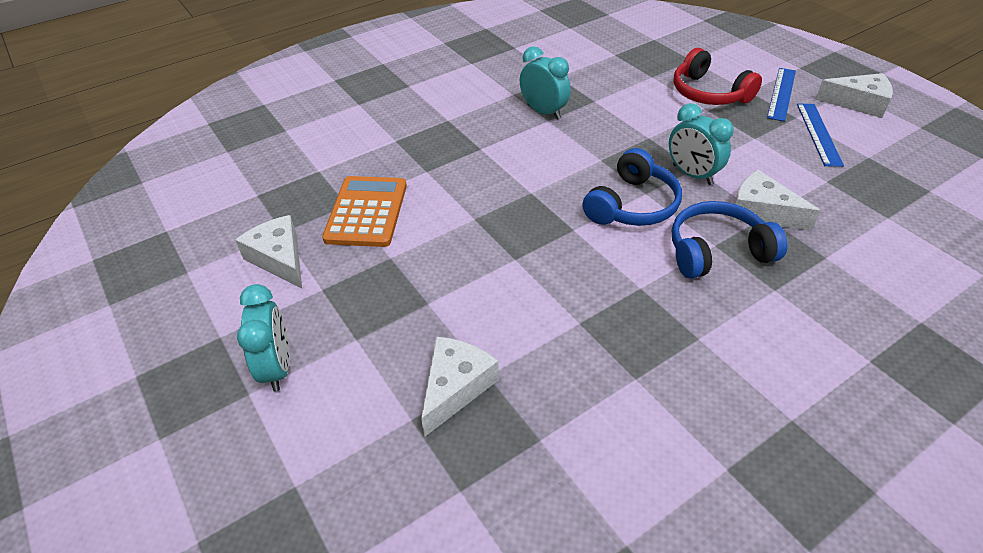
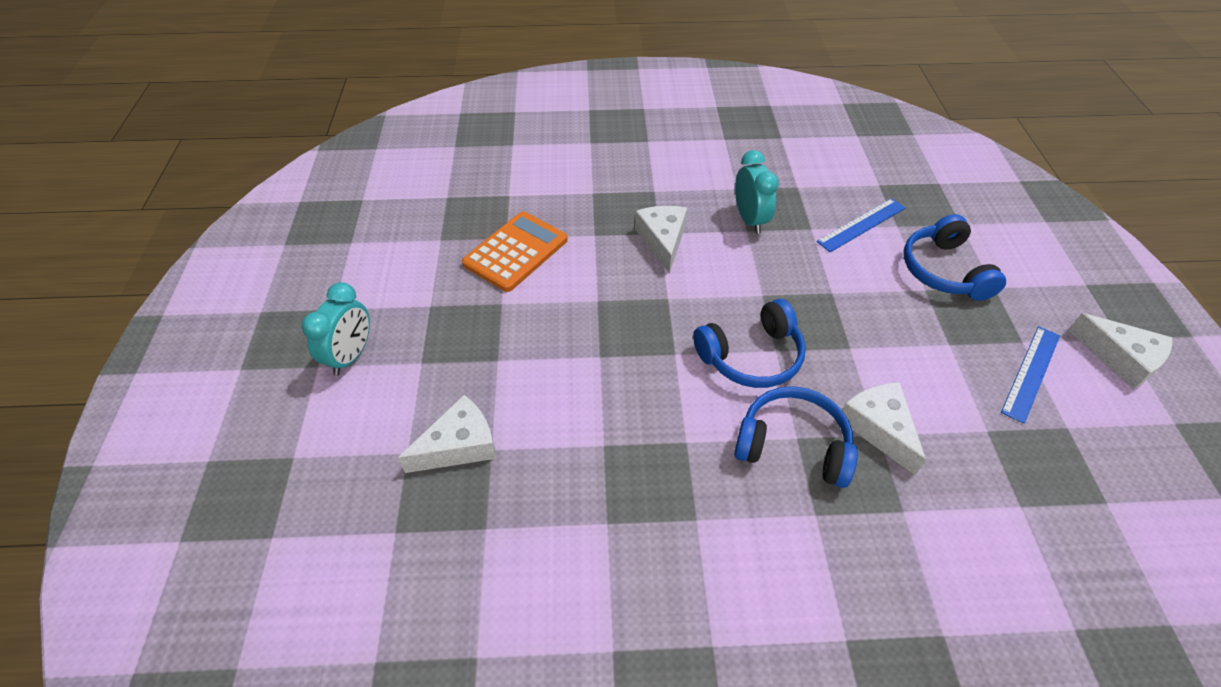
camera: 30 degrees right, 5 degrees up
(279, 259) = (420, 263): white cheese -> white cheese (662, 241)
(692, 174) = (841, 353): turquoise clock -> none
(708, 93) = (943, 271): red headphones -> blue headphones
(781, 93) = (1031, 307): blue ruler -> blue ruler (861, 225)

